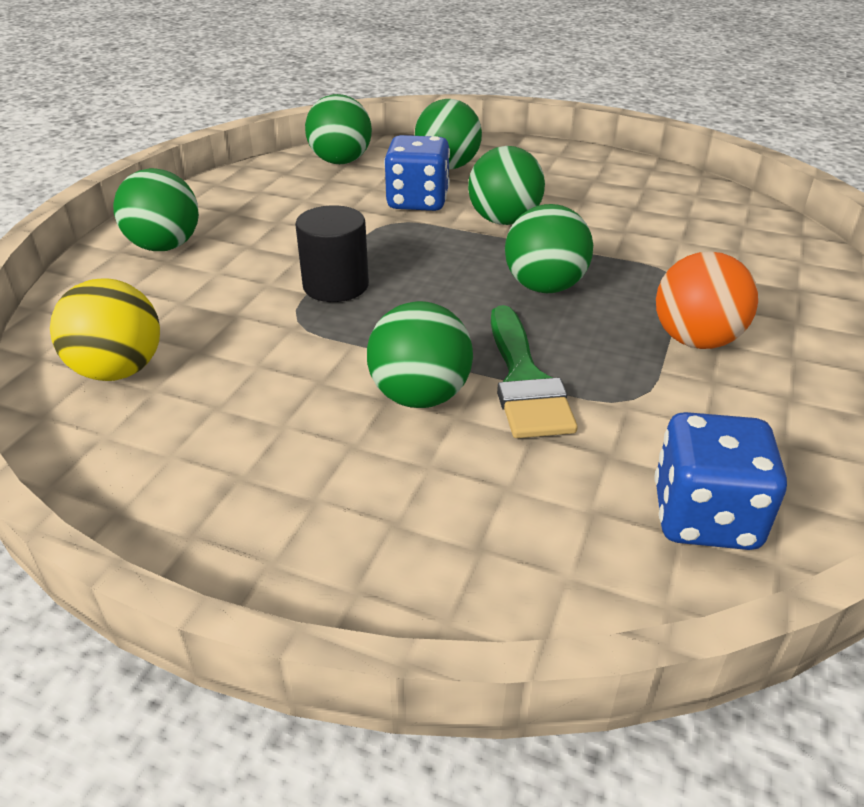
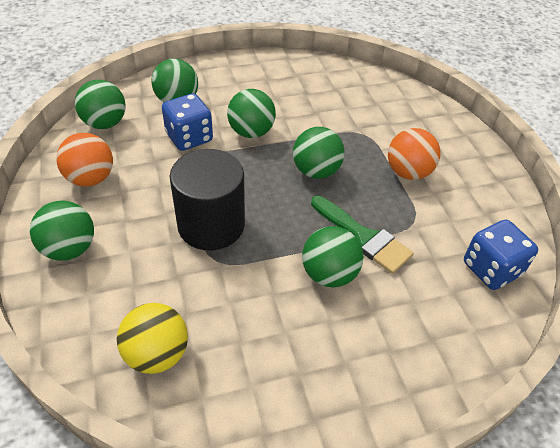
camera: 40 degrees left, 10 degrees up
(264, 199) = (91, 178): none -> orange ball
(336, 285) = (211, 225): black cylinder -> black cylinder, size x1.56

